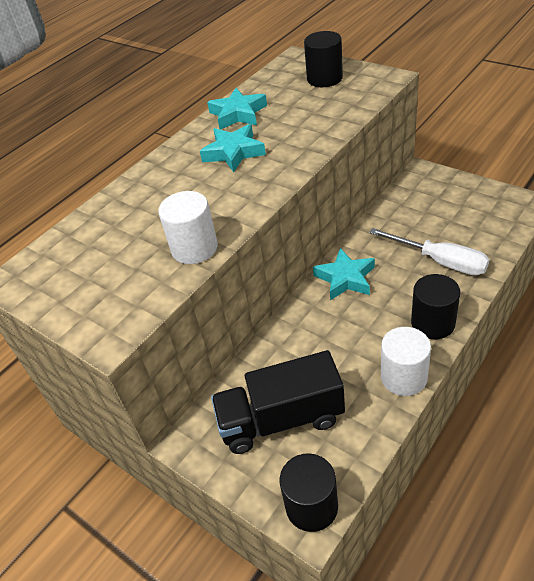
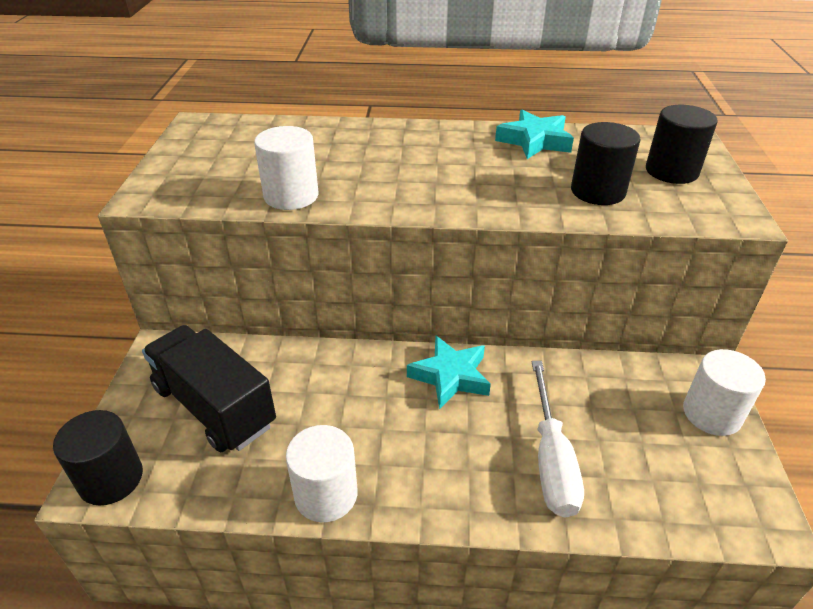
camera: 50 degrees right, 5 degrees down
(234, 152) = (464, 163): turquoise star -> none
(433, 323) = (433, 492): black cylinder -> black cylinder (598, 191)
(448, 185) = (712, 414): none -> white cylinder

